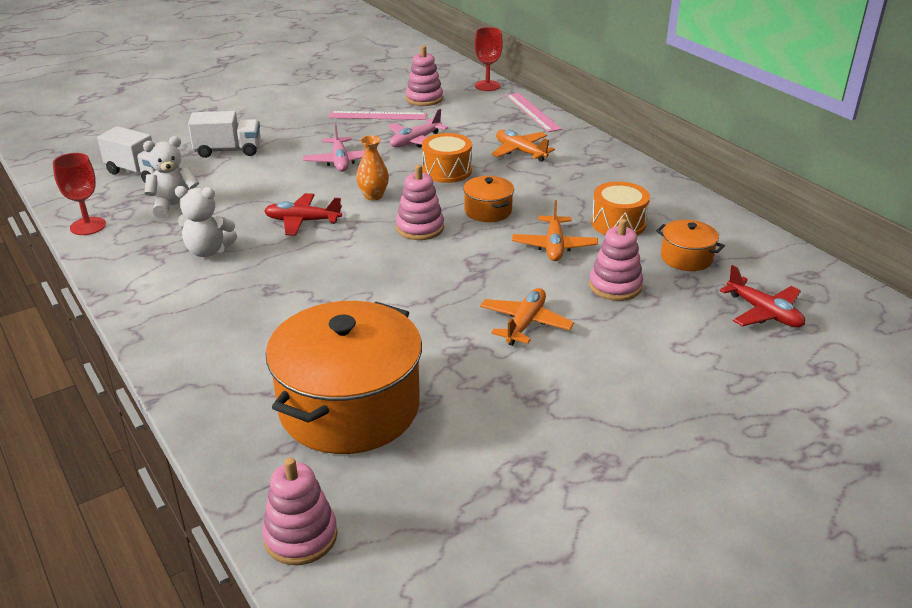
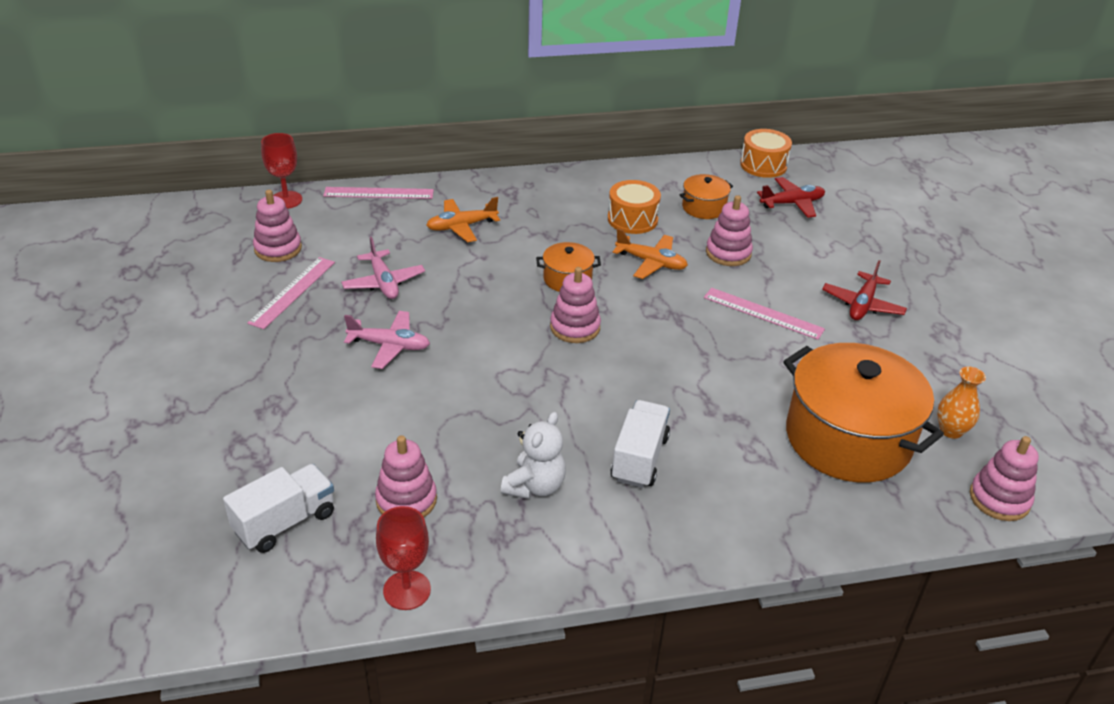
camera: 70 degrees left, 5 degrees up
(175, 206) = (406, 500): white teddy bear -> pink stacking toy
(228, 150) = (284, 429): white truck -> white truck (639, 458)
(302, 221) = (512, 402): red plane -> red plane (862, 304)
(373, 196) = (488, 341): orange vase -> orange vase (951, 430)
(447, 171) = (468, 280): orange drum -> orange drum (763, 165)
(525, 323) = (763, 313): orange plane -> pink ruler

